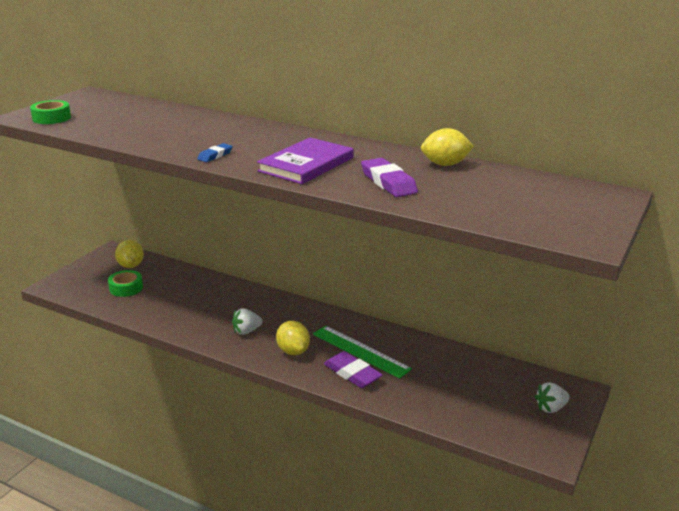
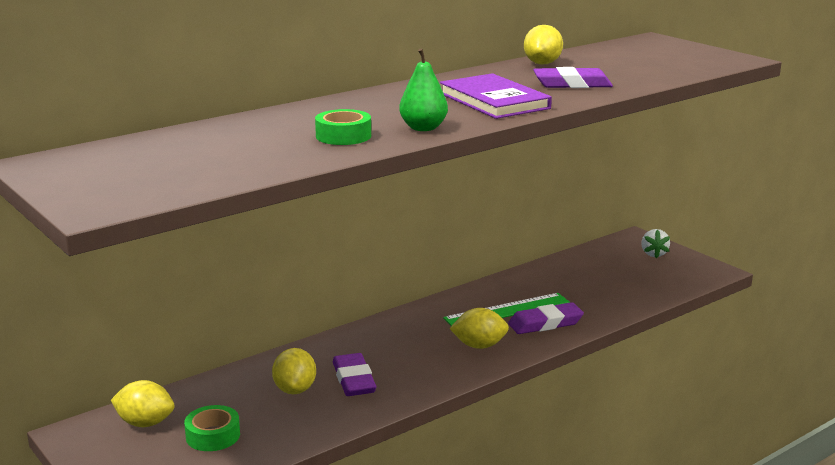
camera: 65 degrees left, 5 degrees down
(51, 118) = (136, 191): green tape -> green tape (343, 136)
(190, 298) = (295, 390): none -> yellow lemon
(213, 314) = (354, 380): none -> purple eraser
(215, 155) = (423, 128): blue eraser -> green pear
(246, 331) = (413, 365): white strawberry -> none

